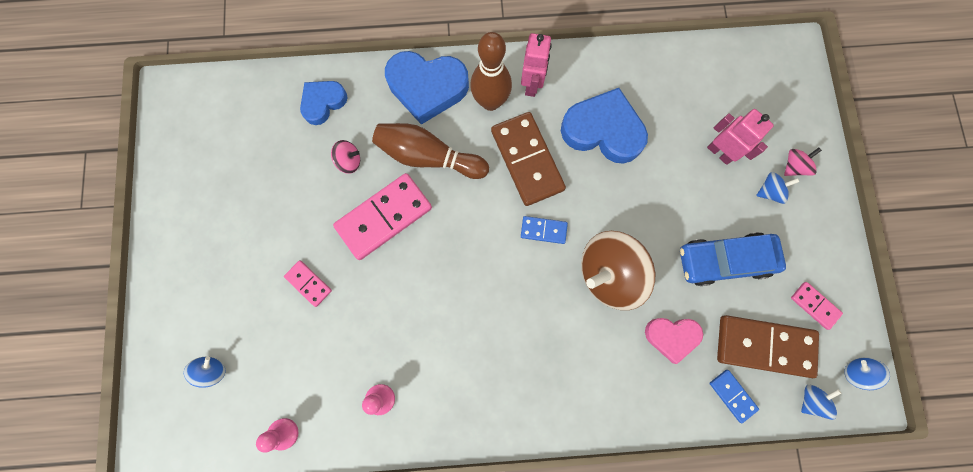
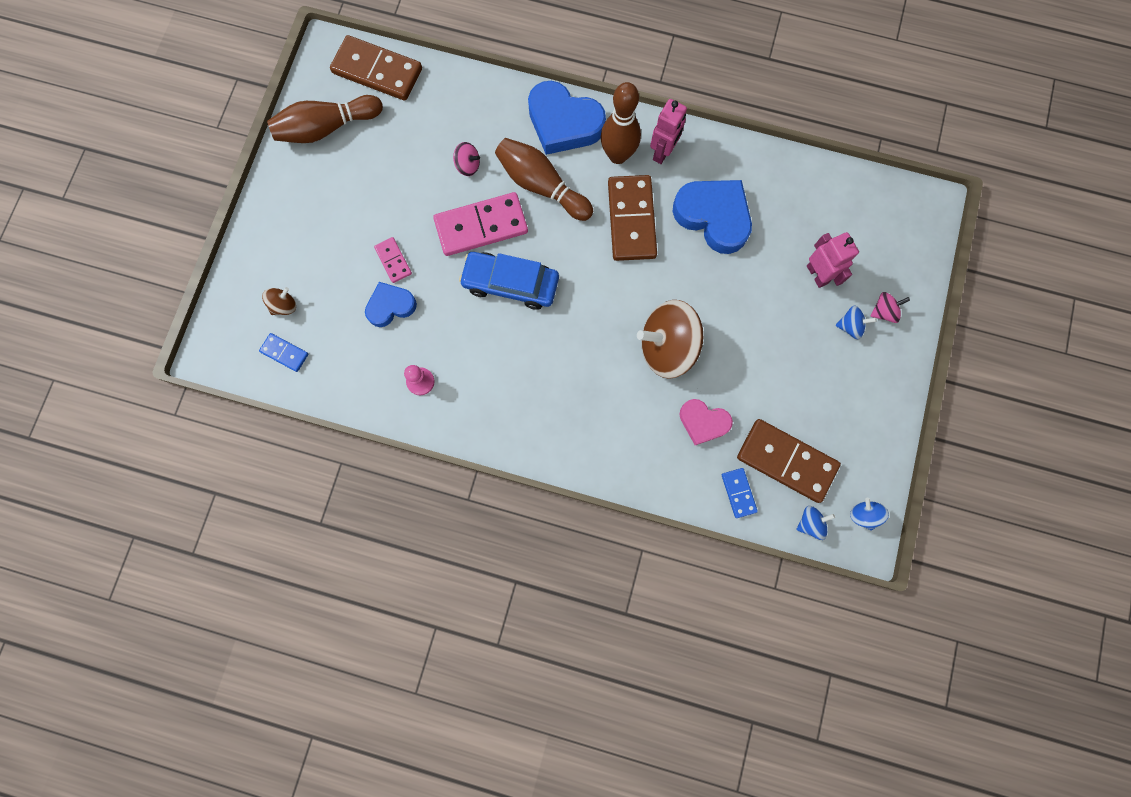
camera: 20 degrees right, 0 degrees up
(194, 171) = (327, 128): none -> brown bowling pin
(212, 370) = (284, 306): blue spinning top -> brown spinning top
(225, 97) = (377, 71): none -> brown domino
(283, 433) = (326, 380): pink pawn -> none
(323, 103) = (463, 105): blue heart -> blue heart (390, 306)
(543, 230) = (622, 287): blue domino -> blue domino (285, 353)
(725, 260) = (781, 373): blue car -> blue car (510, 284)
(814, 305) = (849, 442): pink domino -> none

